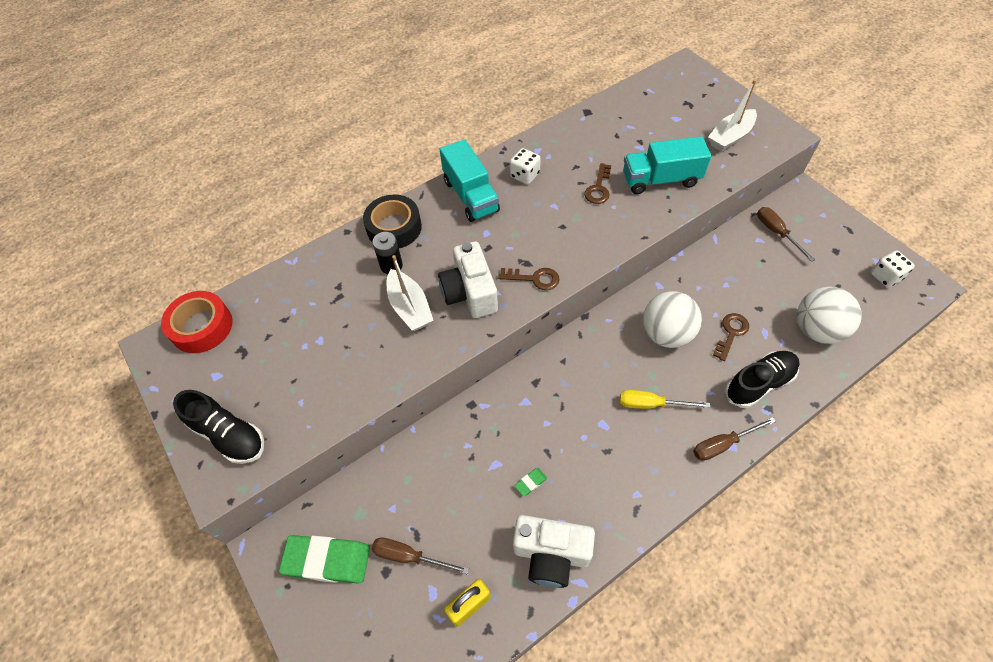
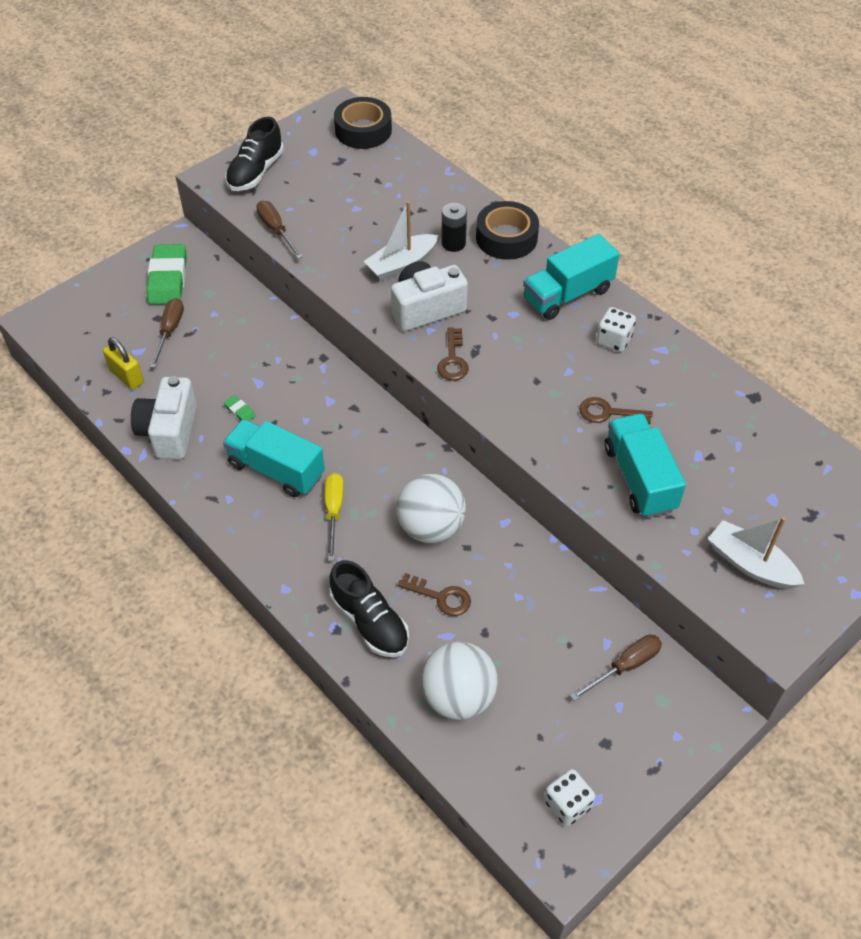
camera: 80 degrees right, 5 degrees down
(202, 327) = (363, 130): red tape -> black tape
(604, 450) = (276, 470): none -> turquoise truck
(722, 444) = (287, 578): brown screwdriver -> brown screwdriver (276, 230)

